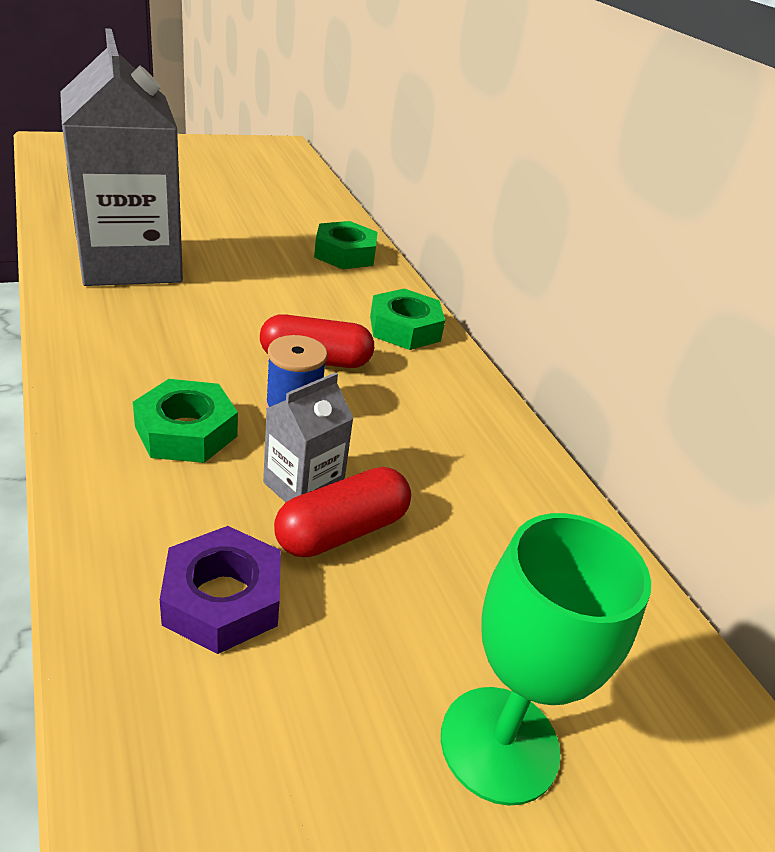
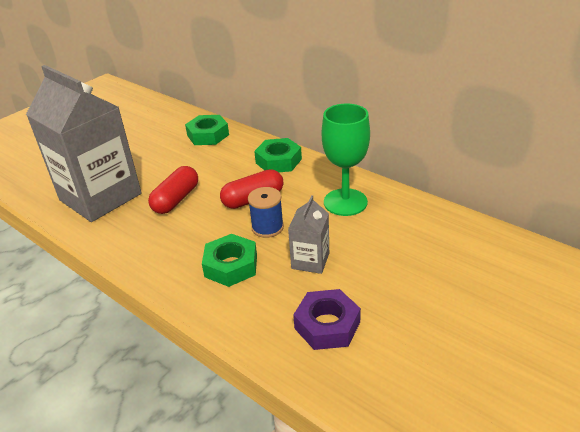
camera: 20 degrees left, 0 degrees up
(341, 531) = (346, 270): red capsule -> red capsule (176, 199)
(499, 744) = (482, 314): green goblet -> green goblet (345, 202)

